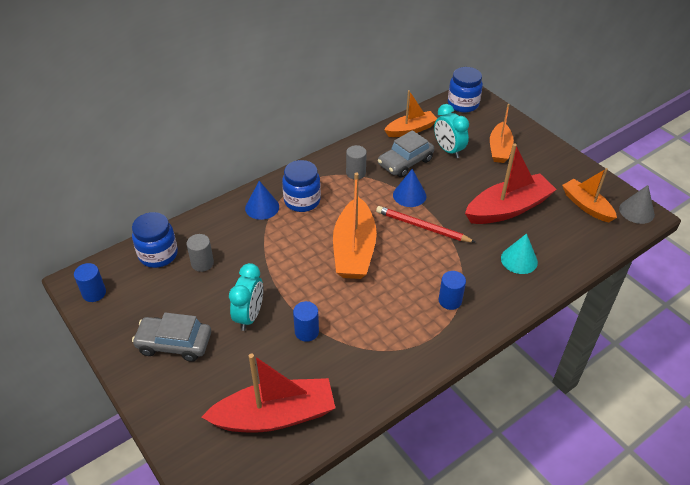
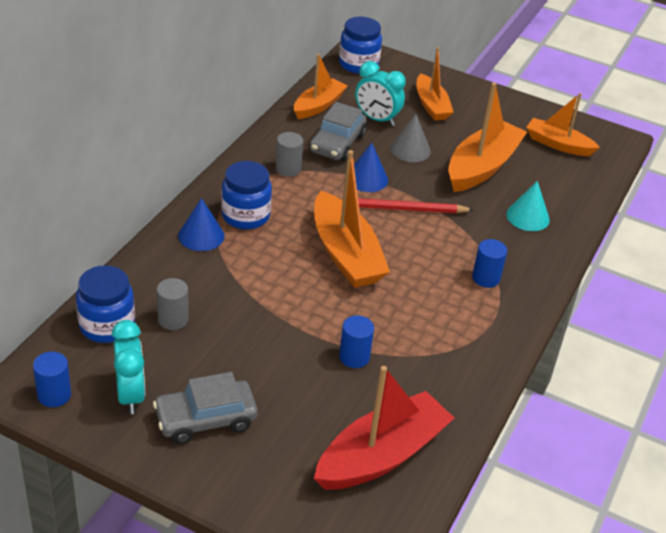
camera: 30 degrees left, 5 degrees down
(249, 316) = (275, 361): turquoise clock -> turquoise clock (131, 395)
(508, 208) = (482, 167): red boat -> orange boat
(636, 211) = (609, 138): grey cone -> grey cone (410, 149)

